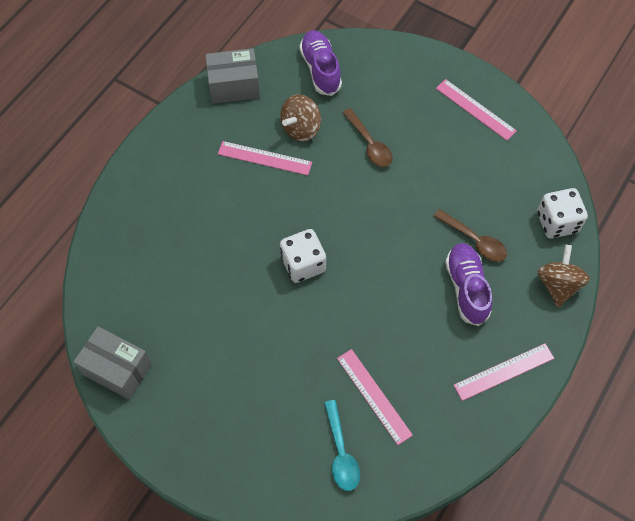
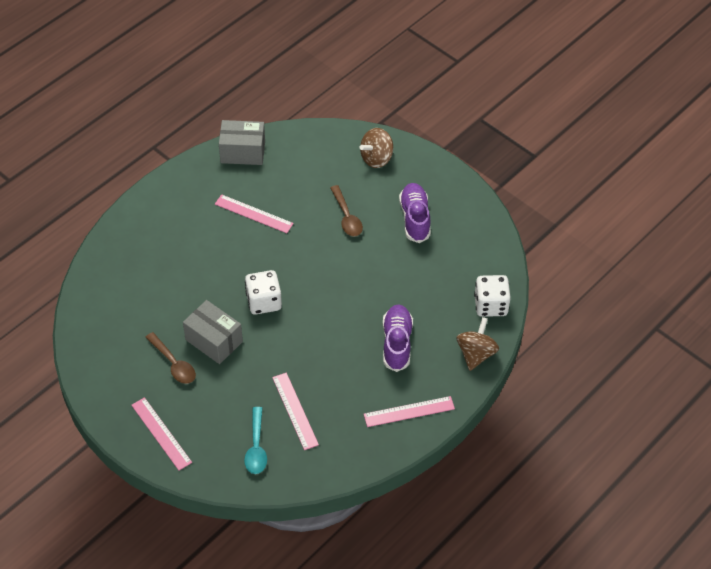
camera: 10 degrees right, 10 degrees down
(117, 369) = (91, 355): grey box -> grey box (214, 341)
(301, 128) = (291, 195): brown spinning top -> brown spinning top (376, 158)
(320, 69) = (321, 150): purple shoe -> purple shoe (415, 218)
(474, 240) = (415, 307): brown spoon -> brown spoon (173, 364)
(475, 109) = (447, 204): pink ruler -> pink ruler (161, 433)

